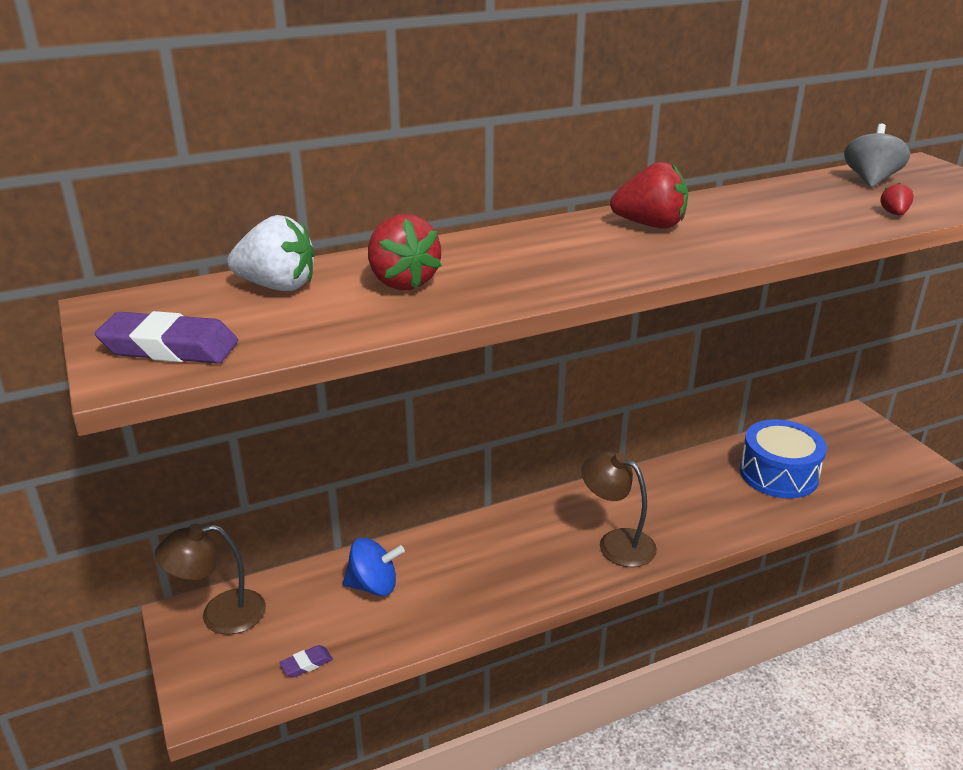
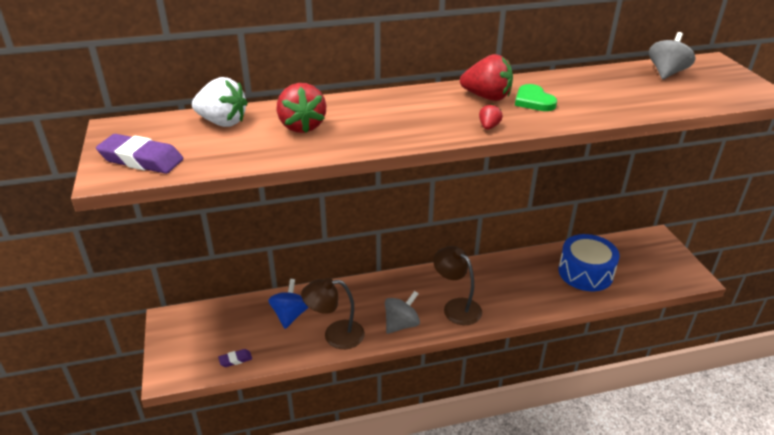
camera: 10 degrees right, 5 degrees up
(220, 614) = (191, 321): brown lamp -> brown lamp (335, 335)
(374, 586) = (290, 315): blue spinning top -> blue spinning top turned 90 degrees counterclockwise
(545, 577) = (401, 324): none -> grey spinning top
(716, 225) = (533, 101): none -> green heart
(894, 214) = (668, 102): red strawberry -> red strawberry (489, 127)

